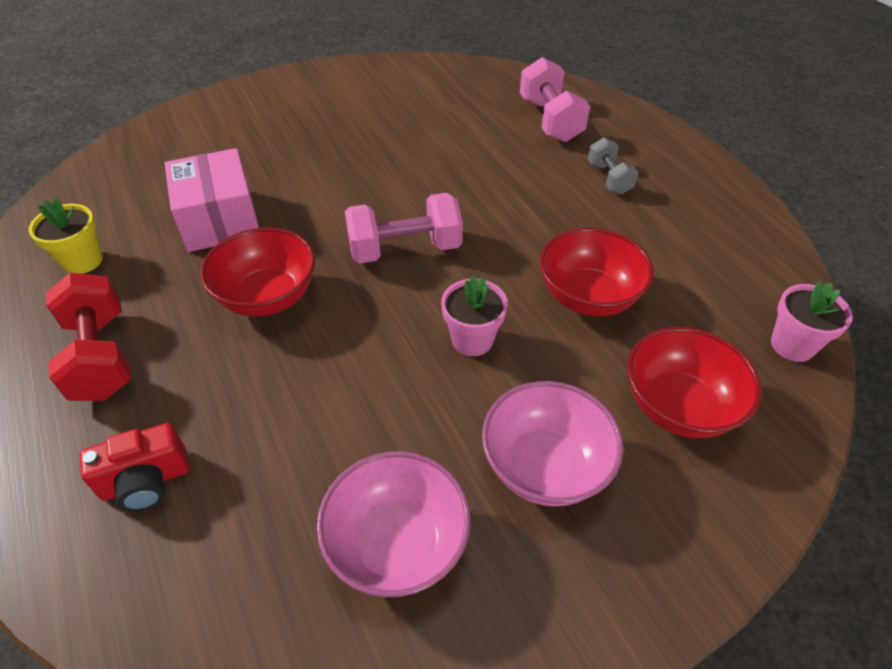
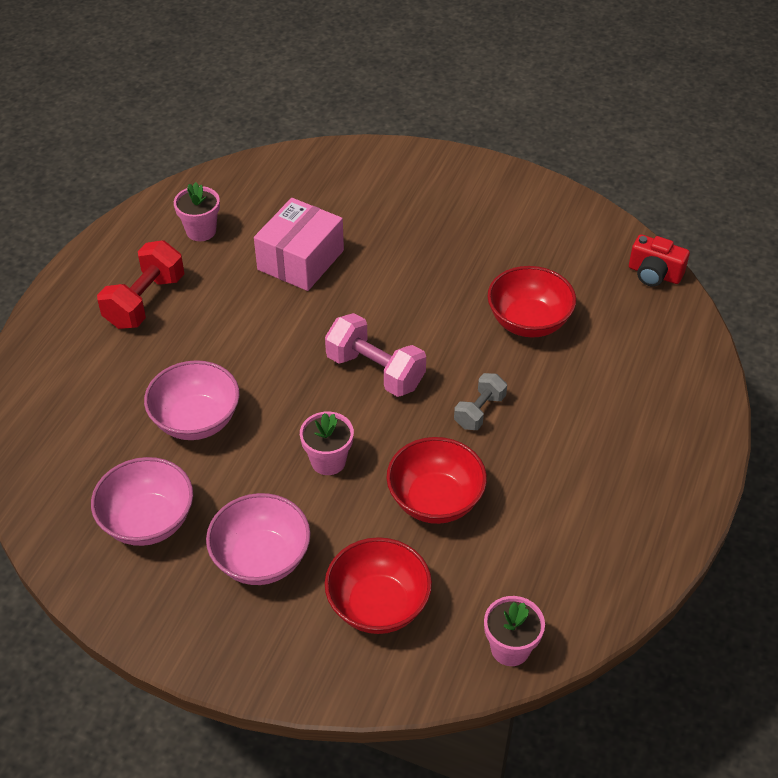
camera: 50 degrees right, 0 degrees up
(83, 261) = (201, 231): yellow flower pot -> pink flower pot
(146, 481) = (90, 388): red camera -> red camera (654, 274)
(267, 297) = (260, 336): red bowl -> red bowl (528, 322)
(309, 411) = (196, 420): none -> pink bowl
(550, 120) = (631, 357): pink dumbbell -> none
(609, 178) = (593, 438): grey dumbbell -> grey dumbbell (479, 411)

